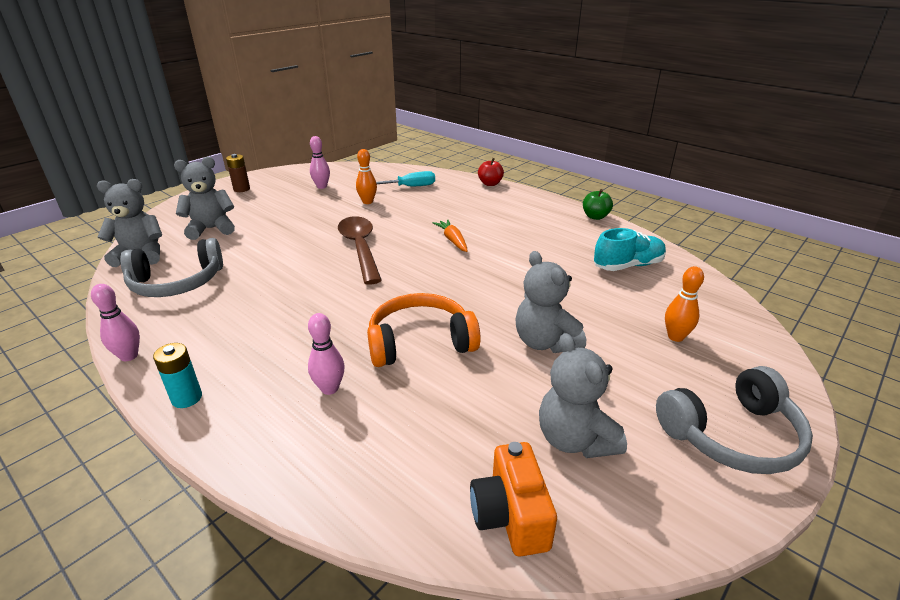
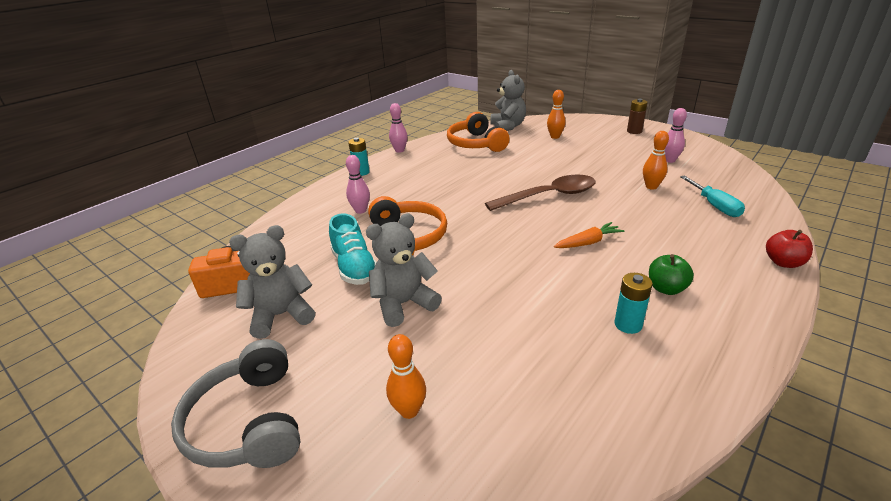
camera: 90 degrees right, 0 degrees up
(177, 283) = (476, 144): grey headphones -> orange headphones
(211, 229) = (555, 137): grey teddy bear -> orange bowling pin
(559, 241) = (628, 324): none -> turquoise battery
(595, 217) = (740, 371): green apple -> green apple (666, 288)
(628, 266) = (580, 390): turquoise shoe -> turquoise shoe (354, 267)

